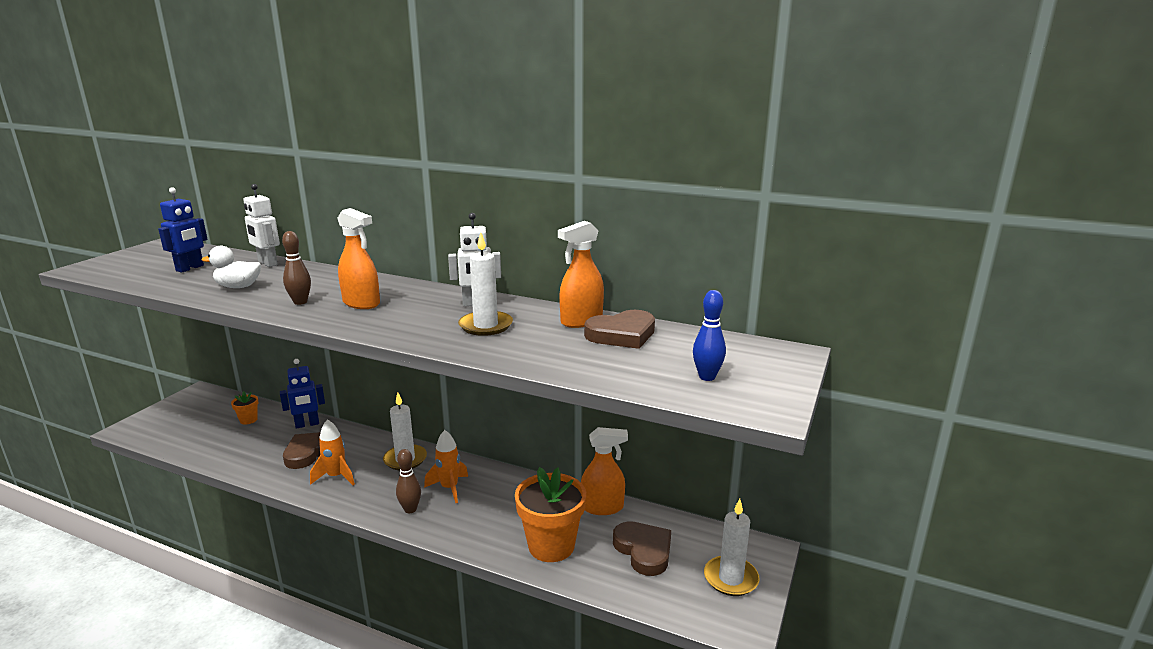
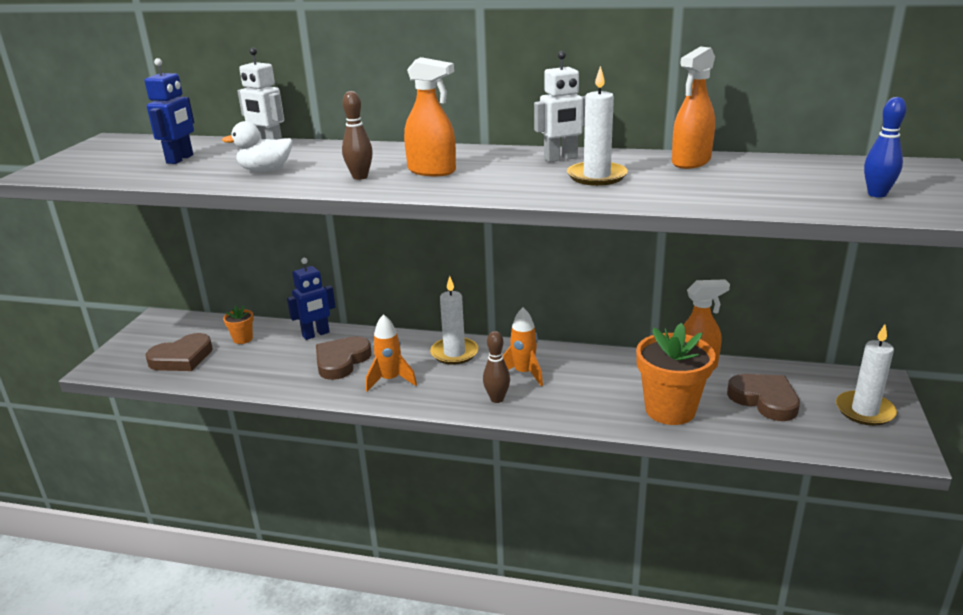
camera: 10 degrees left, 5 degrees up
(622, 334) = (747, 169): brown heart -> brown heart (182, 358)

